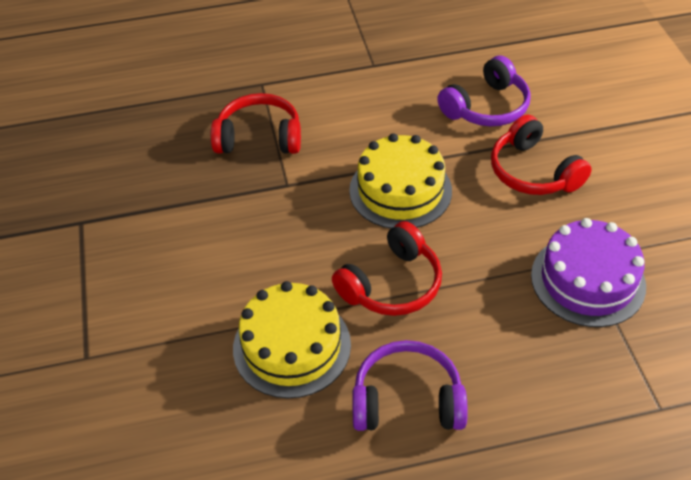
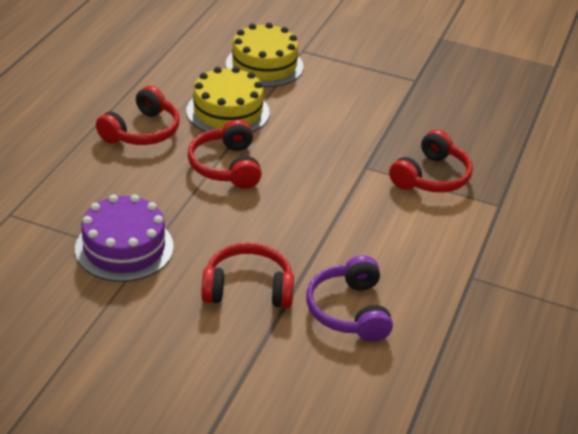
camera: 120 degrees right, 10 degrees down
(400, 190) = (304, 212): yellow cake -> yellow cake (264, 65)
(407, 400) = (142, 131): purple headphones -> red headphones

